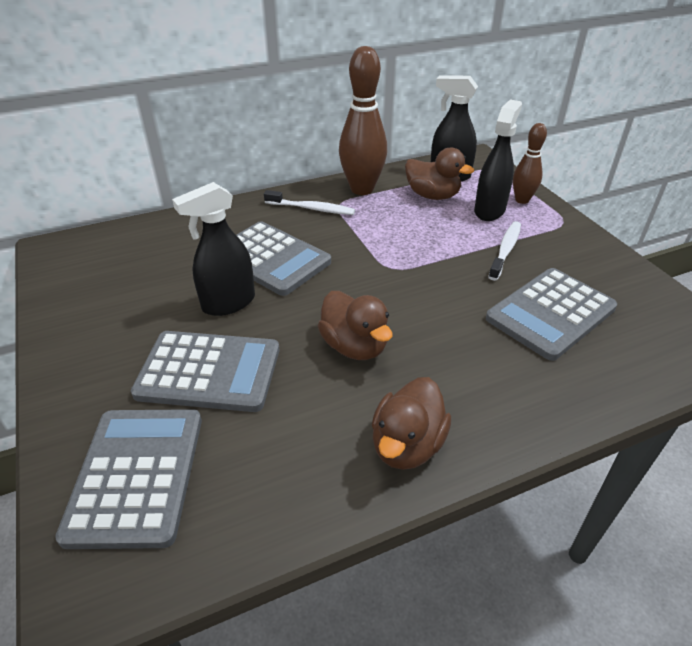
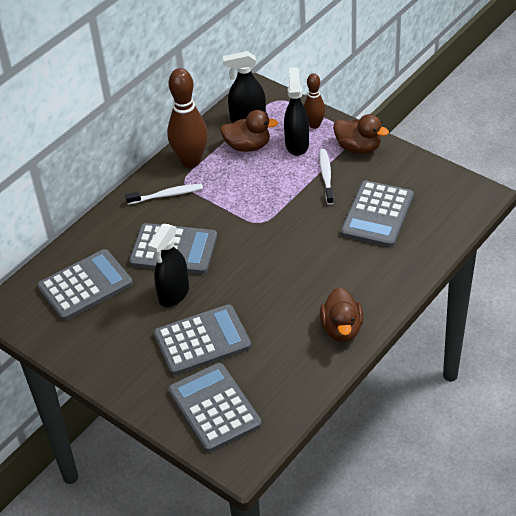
camera: 25 degrees left, 5 degrees up
(149, 257) = (85, 286): none -> grey calculator
(354, 346) = (275, 287): brown duck -> brown duck (358, 148)

